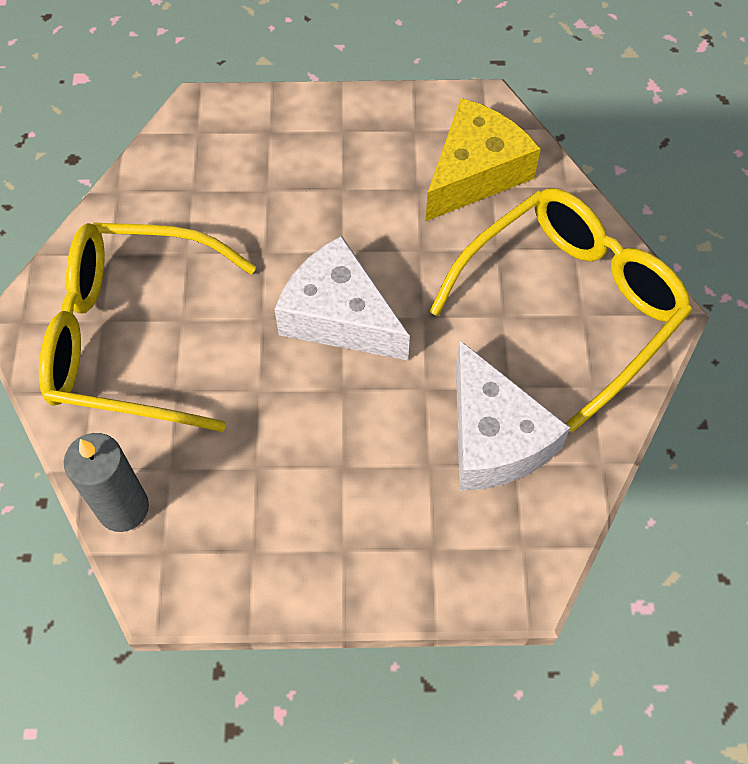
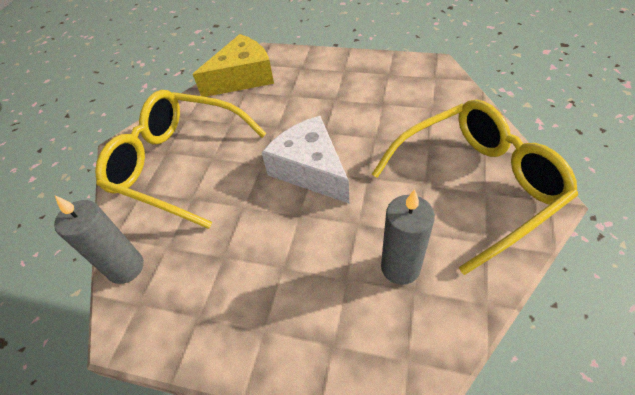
camera: 20 degrees right, 10 degrees down
(475, 173) = (421, 99): yellow cheese -> yellow cheese (242, 78)
(493, 437) = (400, 267): white cheese -> grey candle

